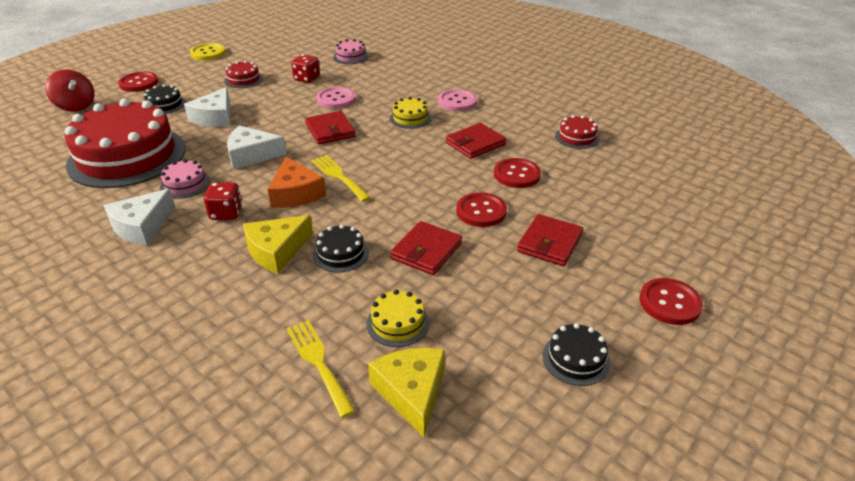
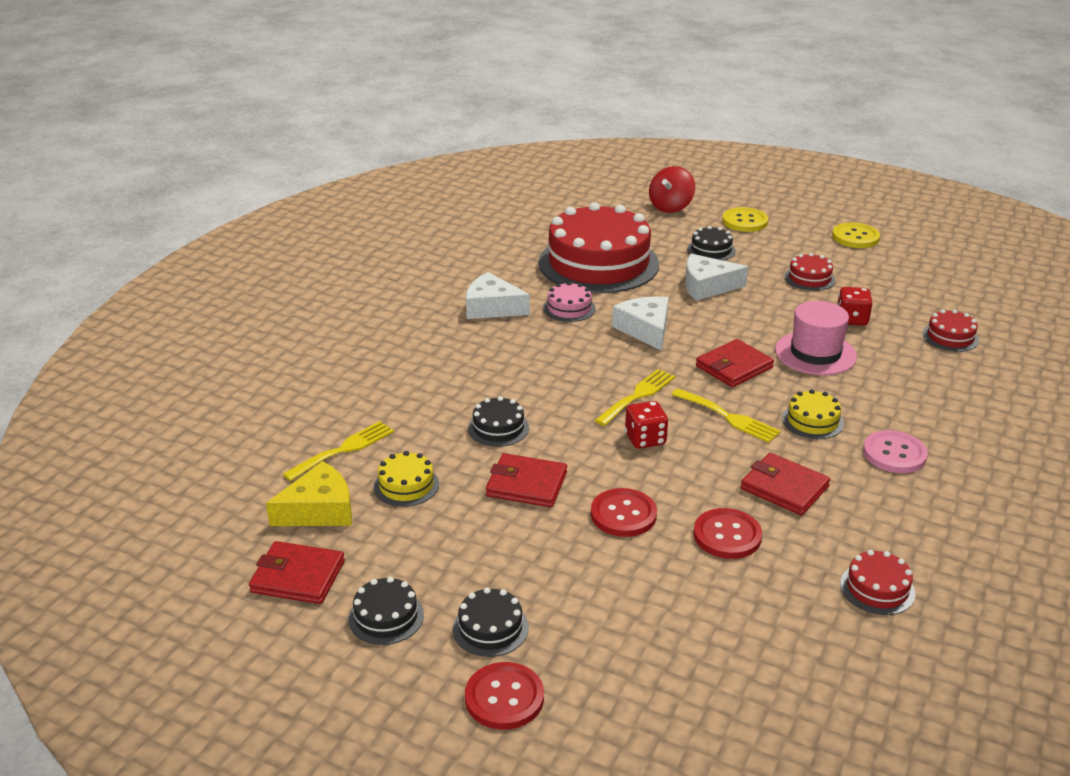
camera: 75 degrees right, 5 degrees down
(139, 83) = (745, 221): red button -> yellow button
(226, 213) = (533, 344): red dice -> red dice (645, 439)
(276, 251) = (487, 389): yellow cheese -> none
(295, 193) = (589, 375): orange cheese -> none
(336, 99) = (815, 353): pink button -> pink hat
(351, 57) = (950, 337): pink cake -> red cake
(389, 146) = (729, 417): none -> yellow fork
(550, 243) = (584, 580): red wallet -> red wallet (298, 577)
(595, 298) = (490, 628): none -> black cake

